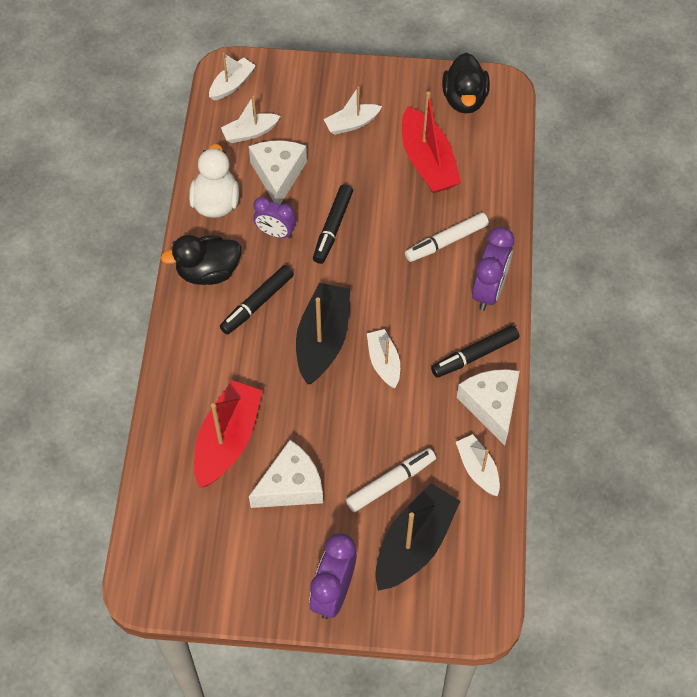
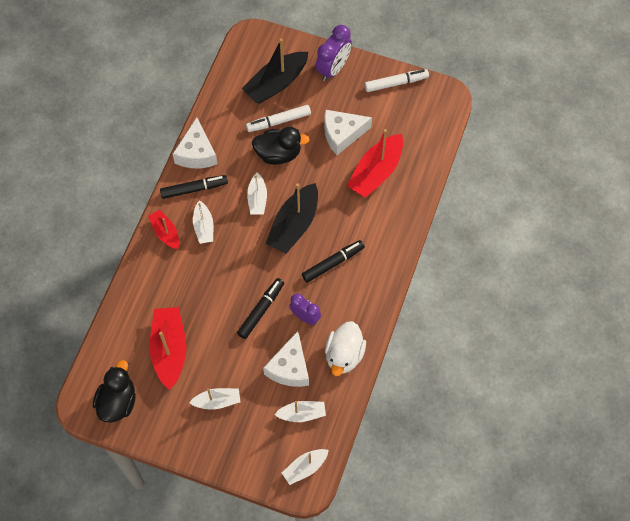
camera: 165 degrees left, 5 degrees up
(208, 272) = (363, 297): black duck -> black duck (278, 154)
(446, 241) = (181, 278): white marker -> white marker (396, 83)
(478, 469) = (221, 116): white boat -> white boat (203, 227)
(489, 290) = (165, 233): purple clock -> red boat

